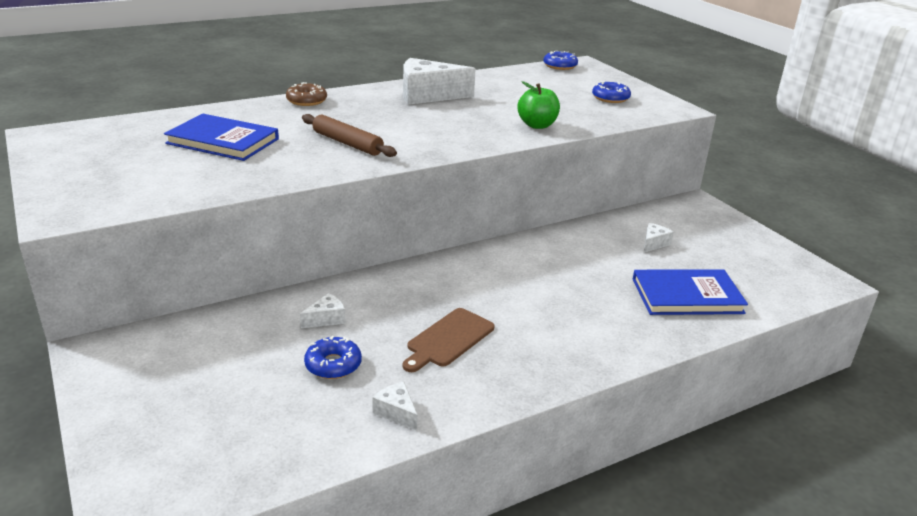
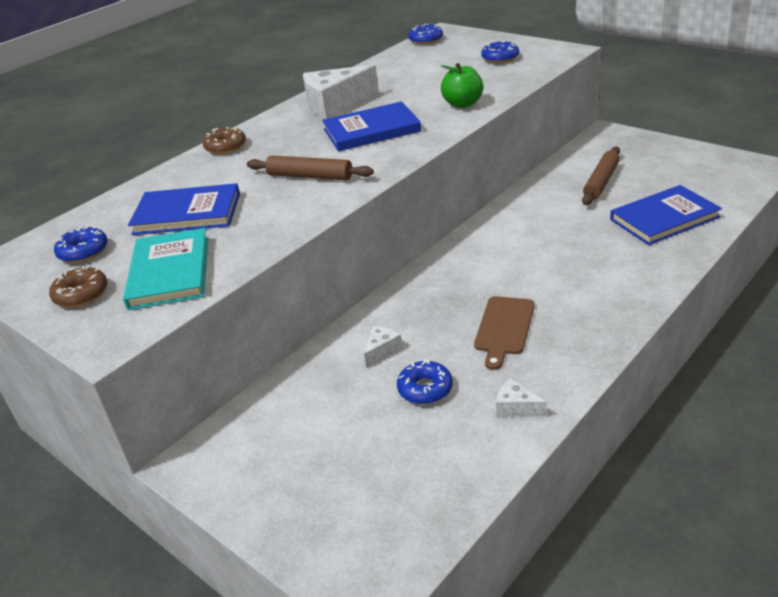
camera: 15 degrees left, 5 degrees up
(82, 174) = (81, 294): none -> brown donut
(118, 144) = (83, 251): none -> blue donut
(162, 180) = (170, 272): none -> turquoise book
(436, 123) = (371, 130): none -> blue book
(654, 243) = (601, 181): white cheese -> brown rolling pin

